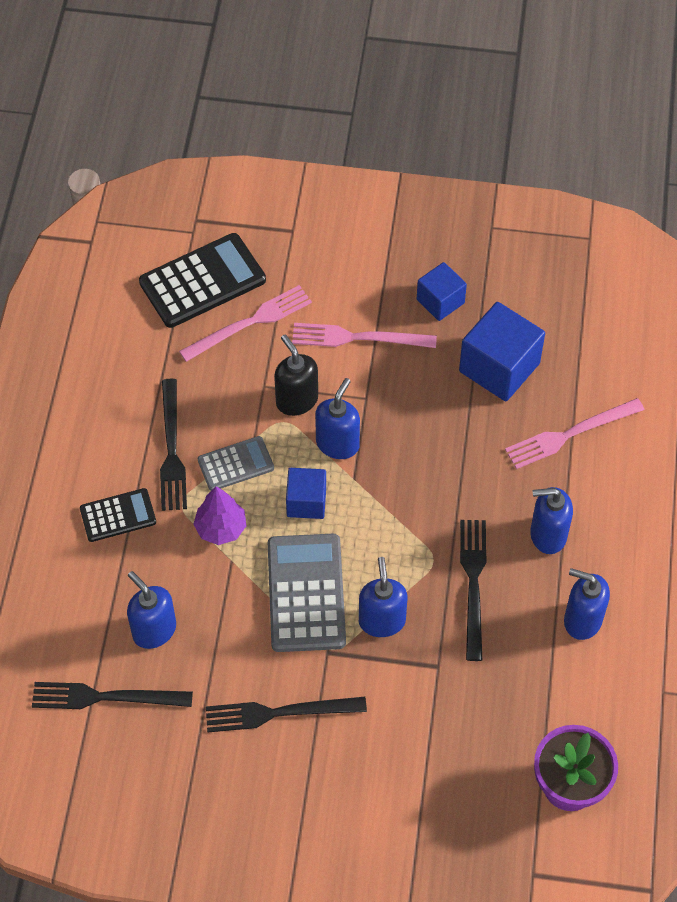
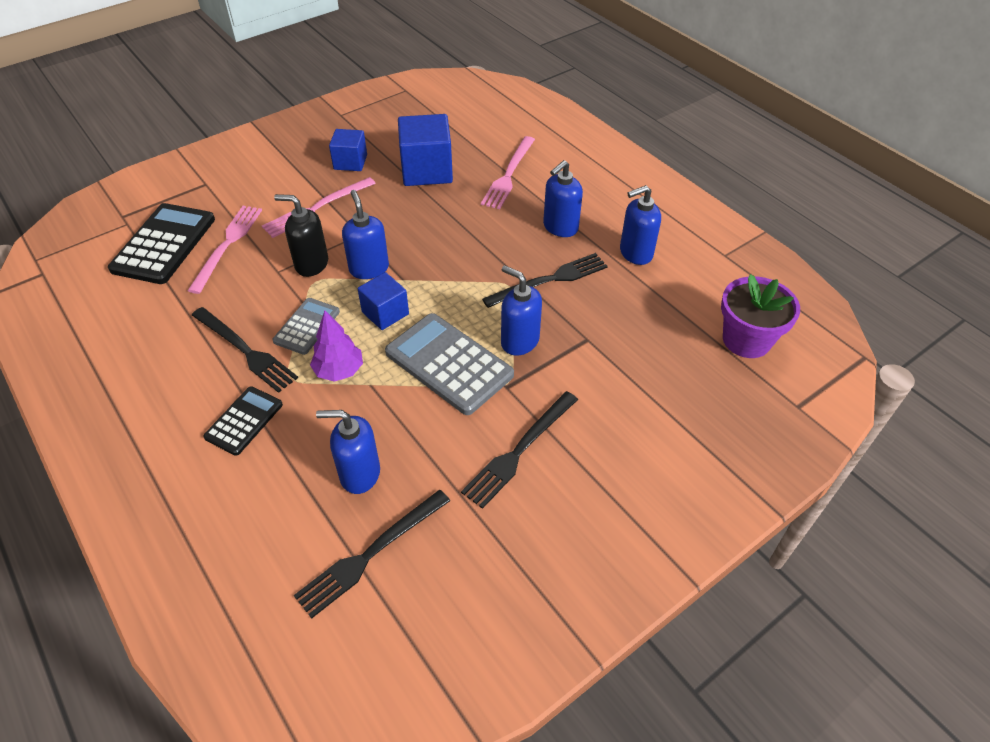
camera: 45 degrees left, 10 degrees down
(473, 583) = (550, 280): black fork -> black fork turned 105 degrees clockwise

